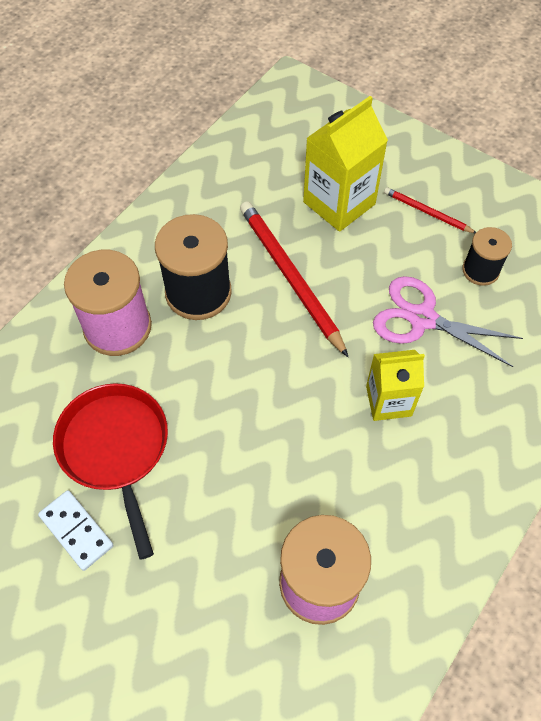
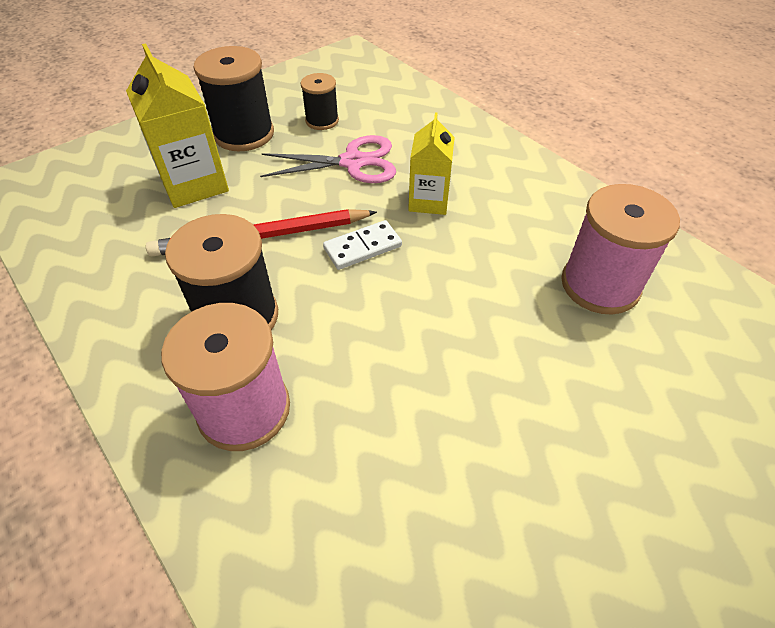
camera: 75 degrees left, 10 degrees down
(76, 530) = (522, 502): white domino -> white domino (362, 247)
(116, 449) = (419, 438): red pan -> none
(422, 318) = (353, 162): pink scissors -> pink scissors turned 135 degrees counterclockwise
(427, 212) = (244, 134): red pencil -> black spool

